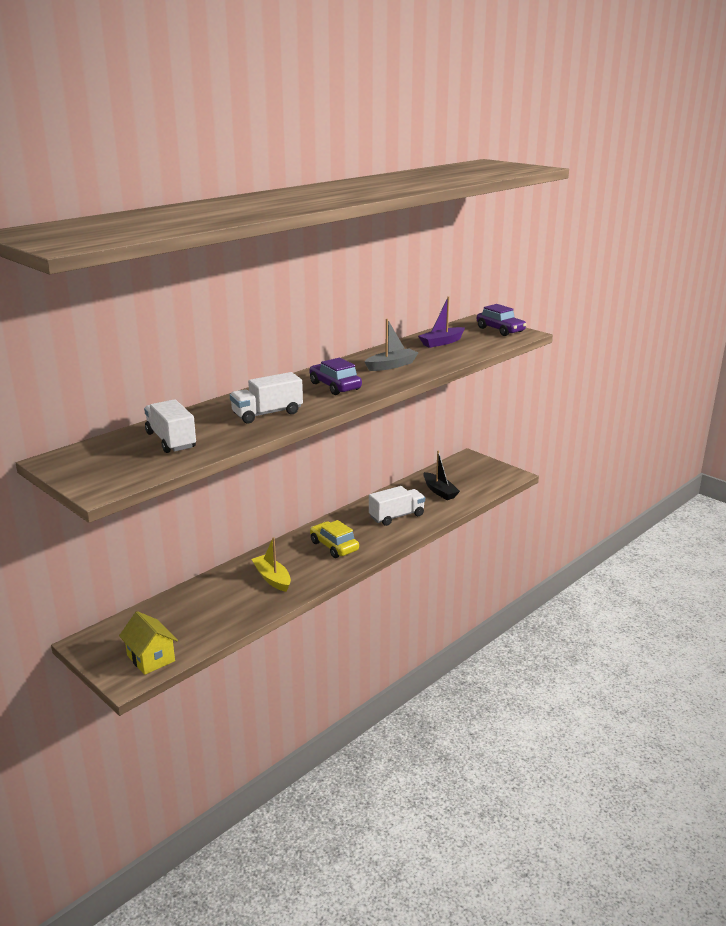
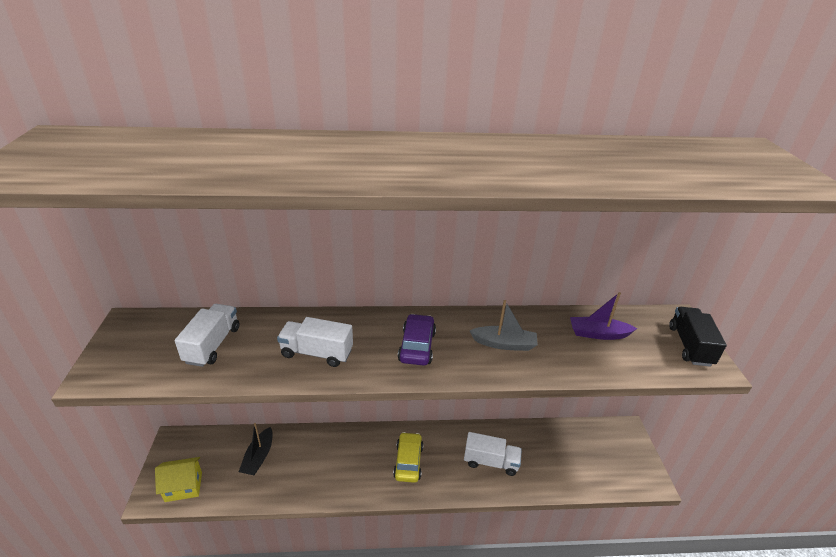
camera: 40 degrees right, 10 degrees up
(151, 658) = (183, 487): yellow house -> yellow house turned 75 degrees clockwise
(272, 578) = (332, 465): yellow boat -> none
(439, 491) = (558, 456): black boat -> black boat (258, 457)
(500, 330) = (690, 346): purple car -> black truck

